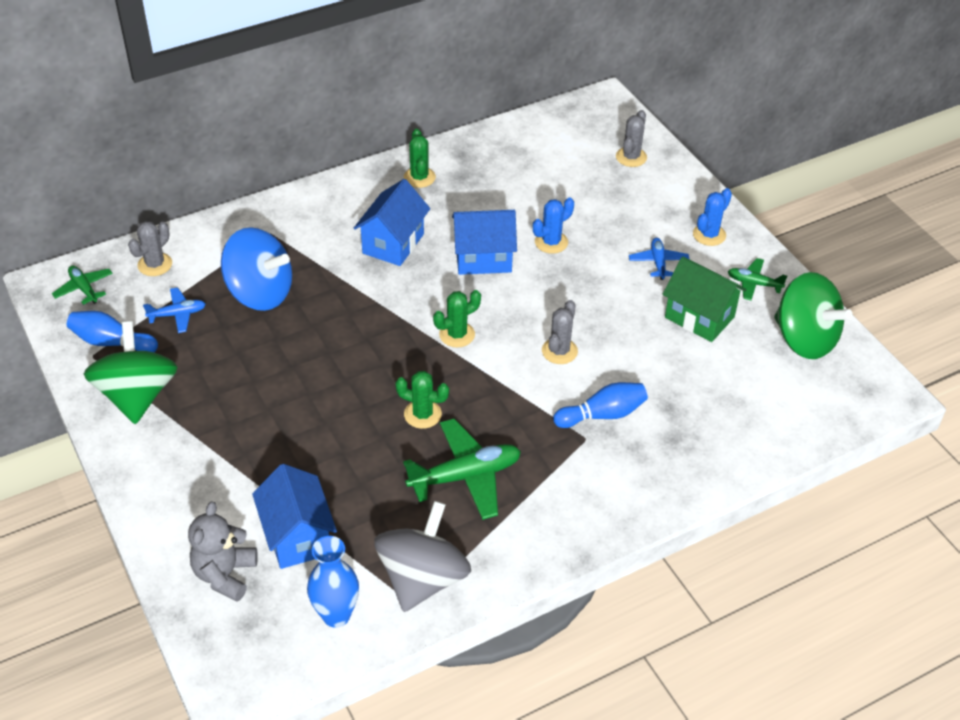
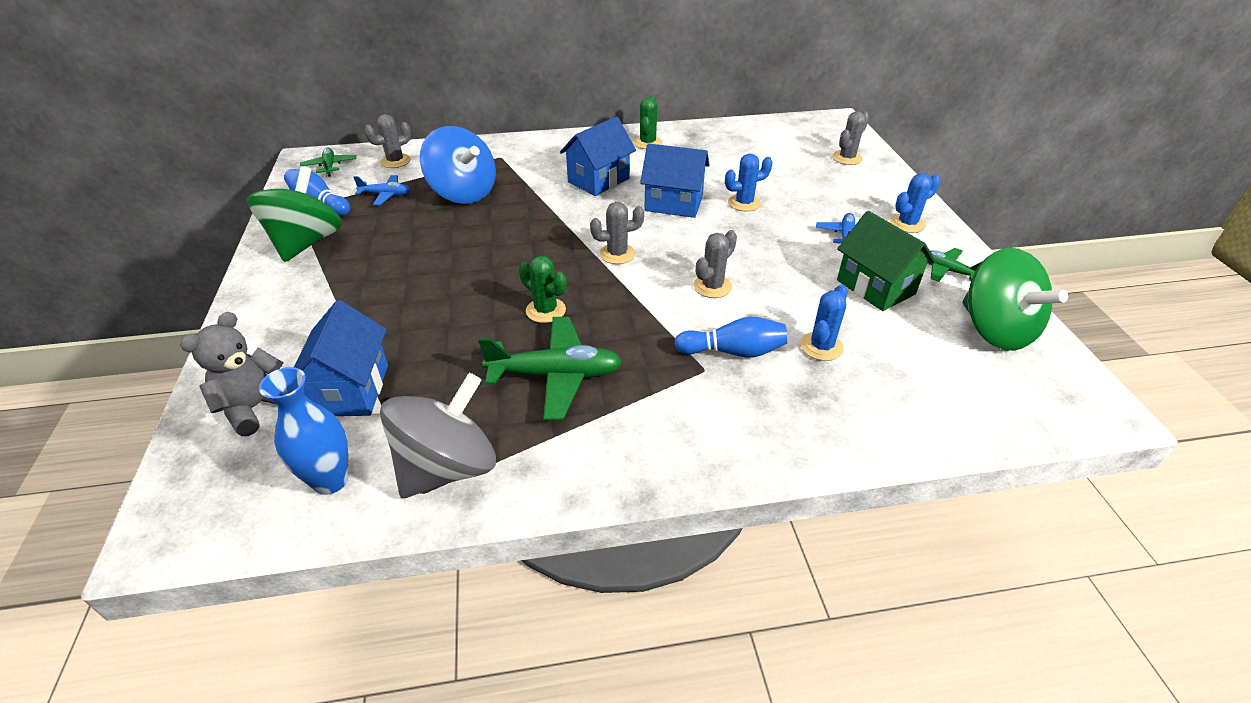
camera: 20 degrees right, 5 degrees down
(457, 334) = (617, 254): green cactus -> grey cactus
(672, 391) = (821, 346): none -> blue cactus

